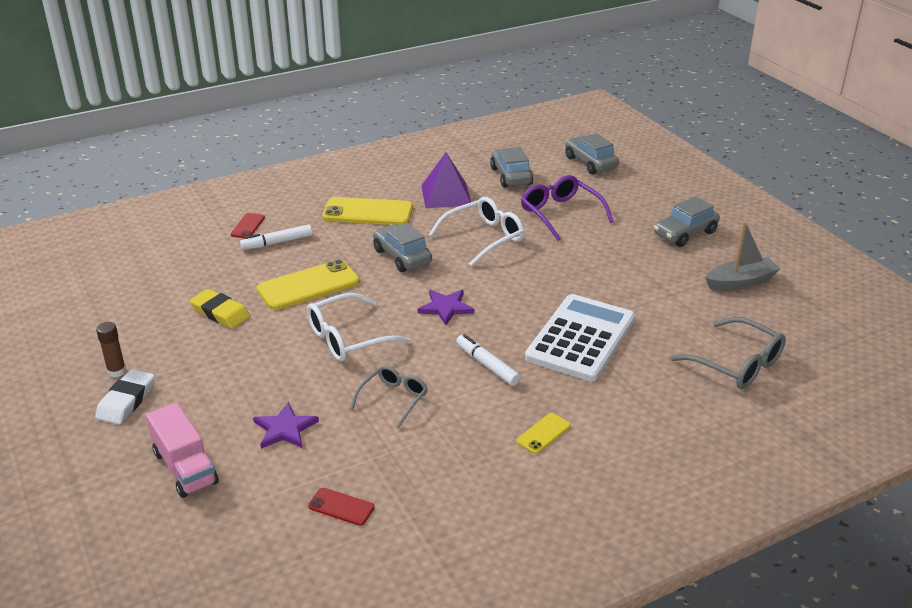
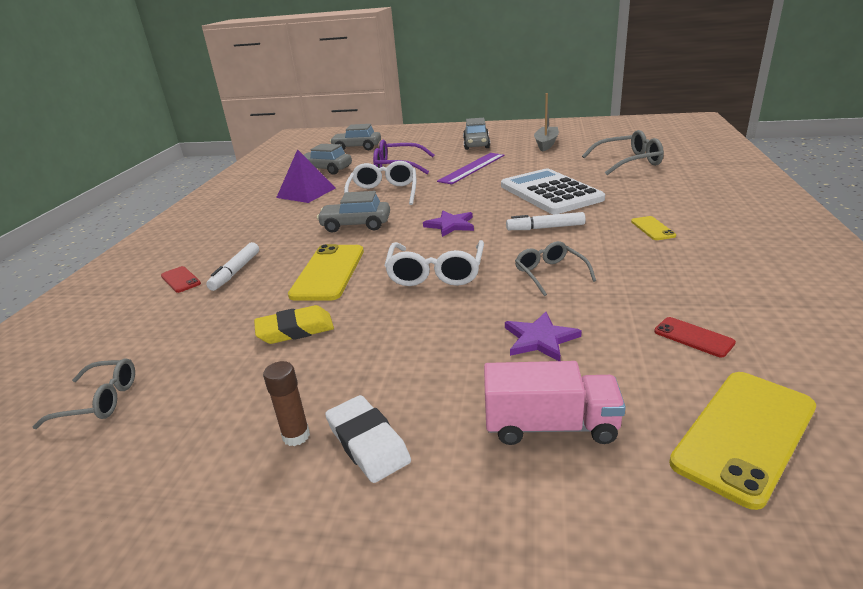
camera: 50 degrees left, 5 degrees down
(103, 283) = (100, 401): none -> grey glasses
(341, 507) = (693, 337): red phone -> red phone turned 75 degrees clockwise
(368, 212) = (271, 223): yellow phone -> yellow phone (744, 434)
(604, 261) = (472, 168): none -> purple ruler

